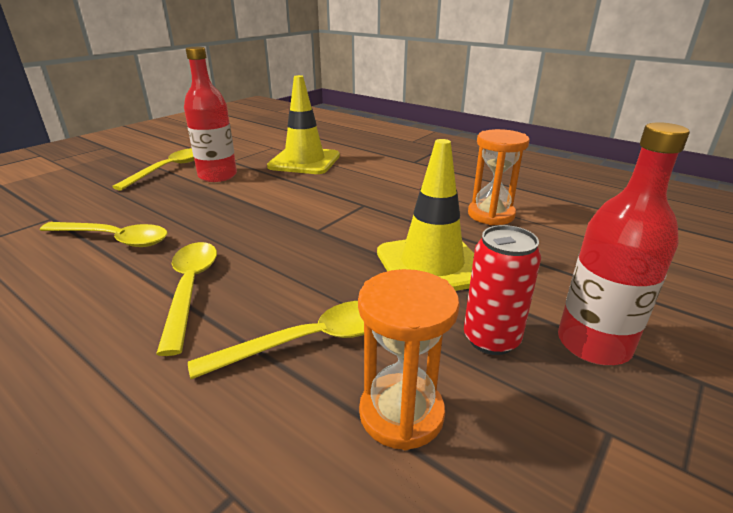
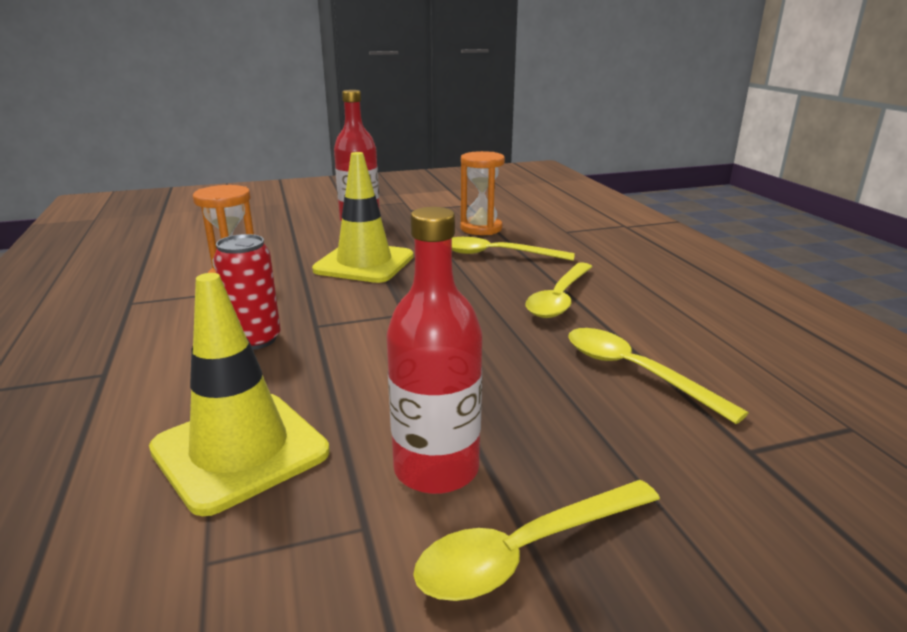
camera: 145 degrees left, 5 degrees down
(491, 339) = (402, 232): red can -> red can (255, 340)

